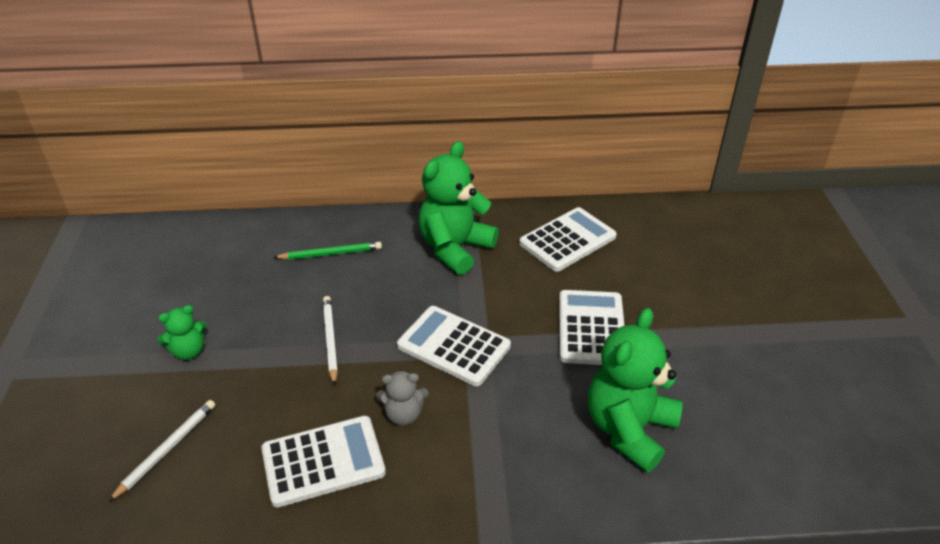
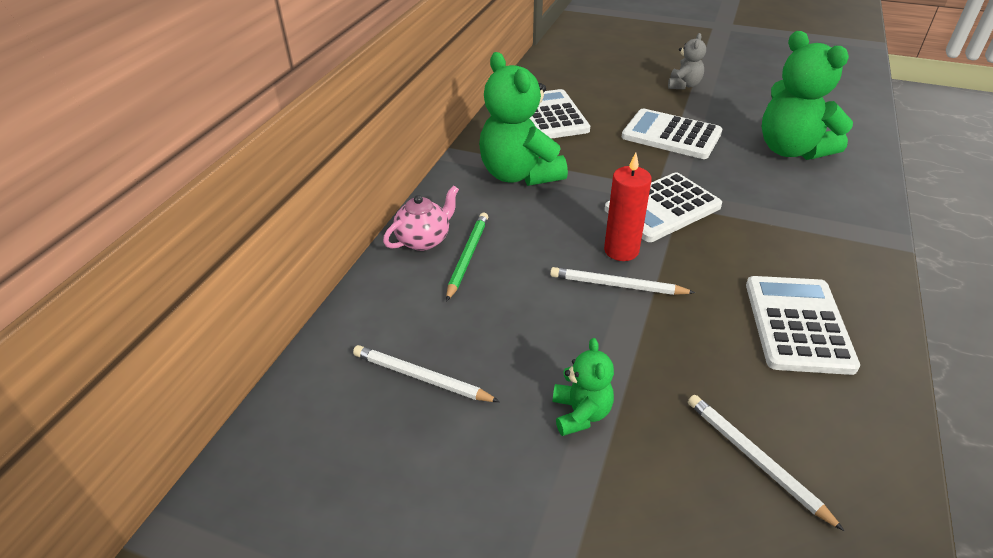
camera: 65 degrees left, 0 degrees up
(201, 271) = (421, 377): none -> white pencil
(340, 227) = (424, 240): none -> pink teapot
(377, 333) = (621, 250): none -> red candle
(403, 414) = (745, 258): grey teddy bear -> grey teddy bear (684, 85)

